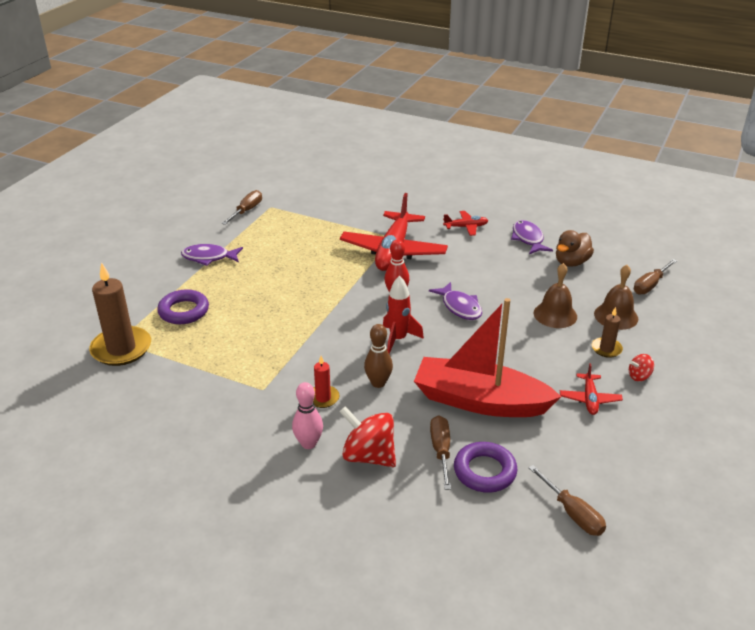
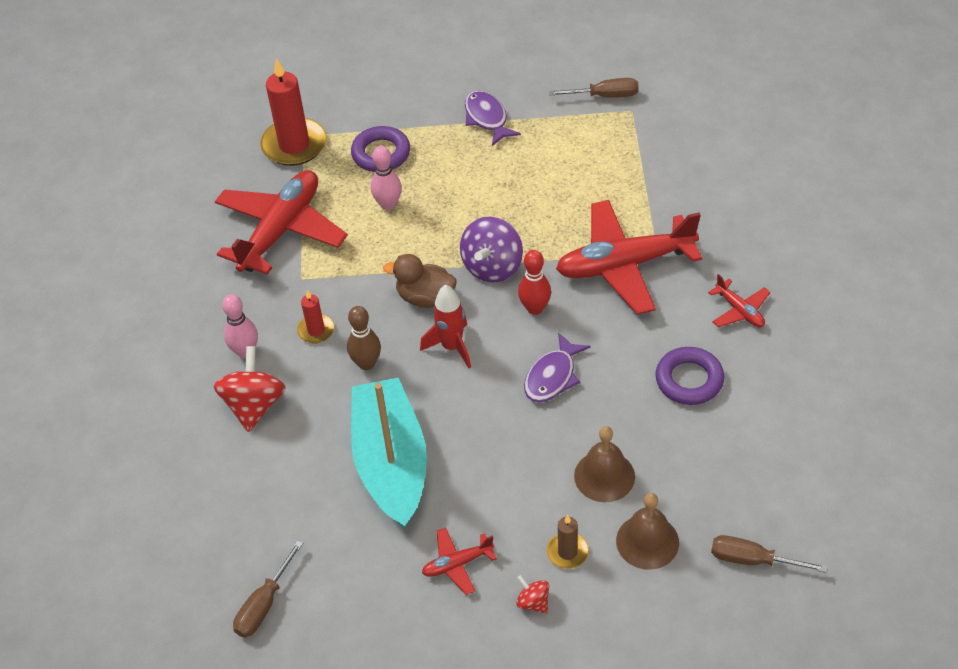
camera: 65 degrees right, 15 degrees up
(121, 349) = (294, 145): brown candle -> red candle
(202, 384) = (281, 230): none -> red plane
(237, 324) = (388, 205): none -> pink bowling pin
(343, 299) = (492, 267): none -> purple spinning top
(441, 450) = (294, 459): brown screwdriver -> none
(480, 401) = (391, 463): red boat -> turquoise boat
(484, 471) = (284, 508): purple ring -> purple ring (689, 380)
(528, 239) = (764, 386): purple fish -> none
(571, 262) = (742, 453): brown duck -> brown duck (425, 298)

